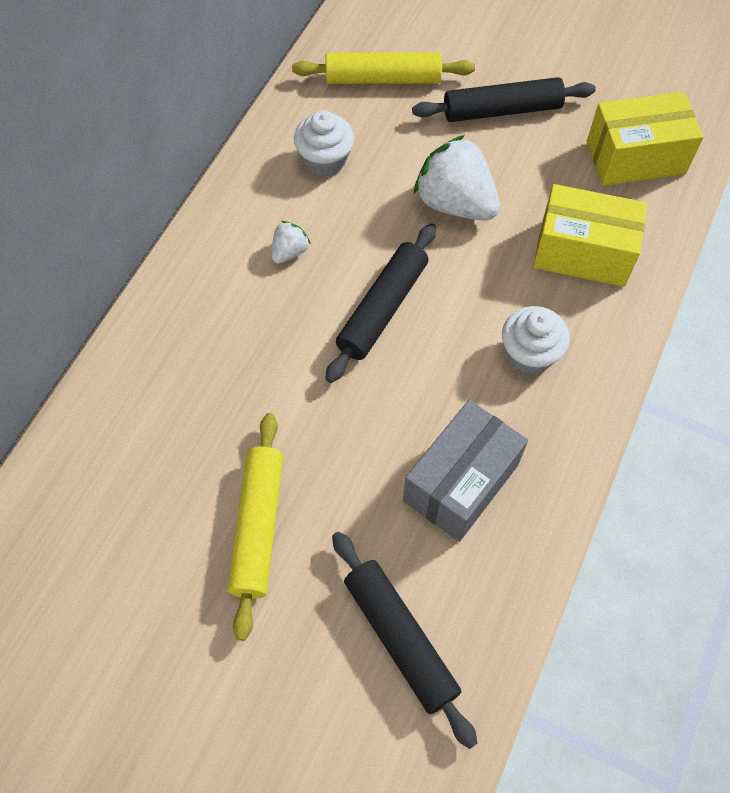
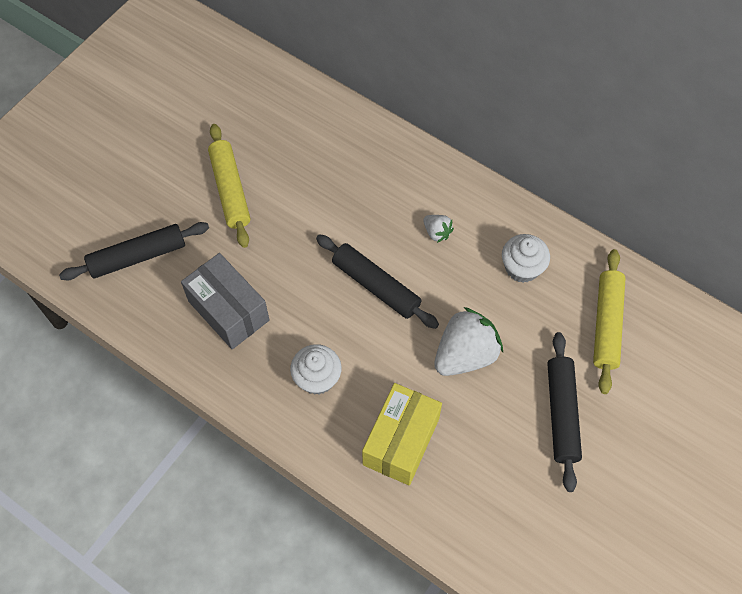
camera: 100 degrees right, 0 degrees up
(257, 526) = (230, 190): yellow rolling pin -> yellow rolling pin turned 60 degrees clockwise
(635, 157) = (495, 515): yellow box -> none

